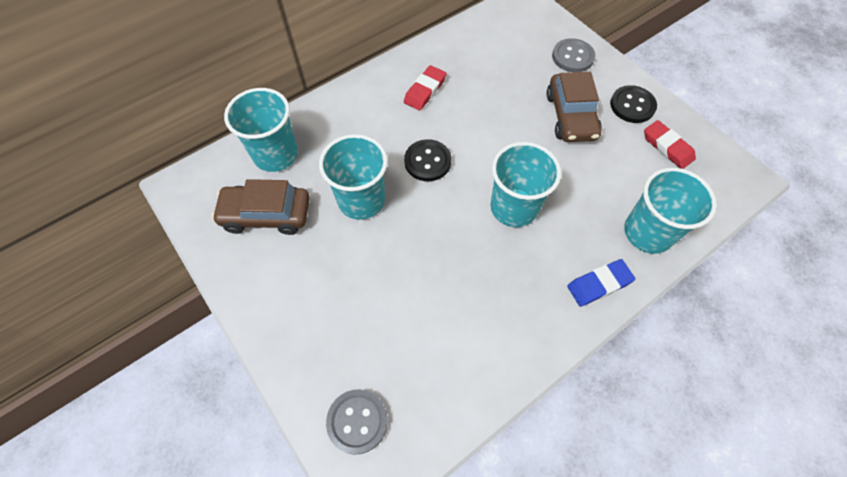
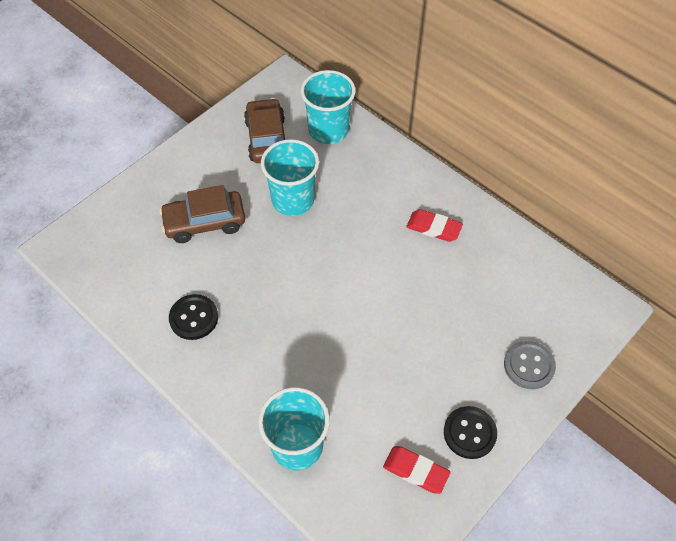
camera: 80 degrees right, 5 degrees down
(357, 421) = (102, 233): grey button -> none
(427, 161) = (345, 243): black button -> black button (194, 318)
(513, 207) = (306, 320): turquoise cup -> none
(571, 116) = (435, 367): brown car -> brown car (205, 222)
(599, 284) = (233, 399): blue eraser -> none
(667, 147) = (416, 471): red eraser -> red eraser turned 75 degrees clockwise

